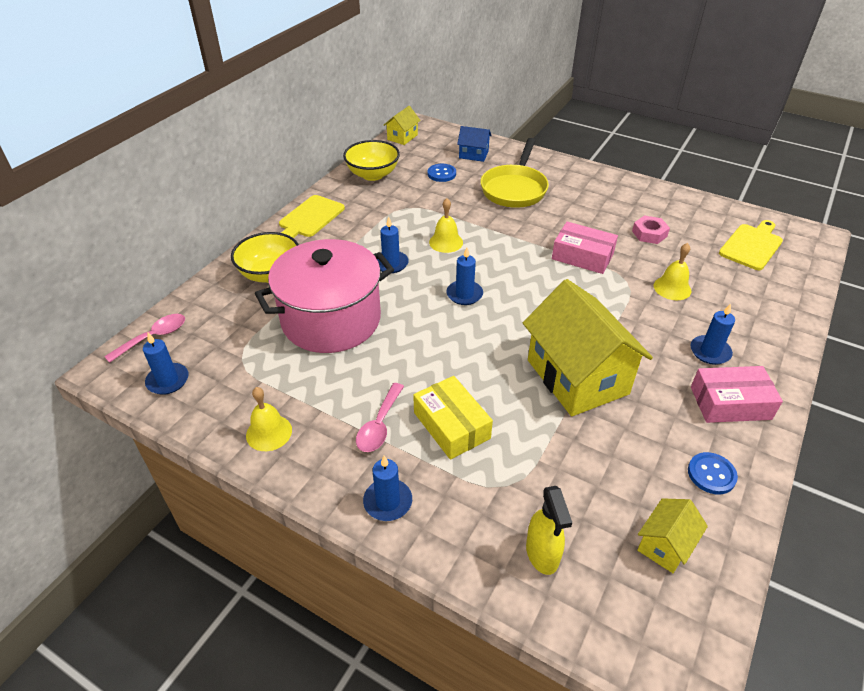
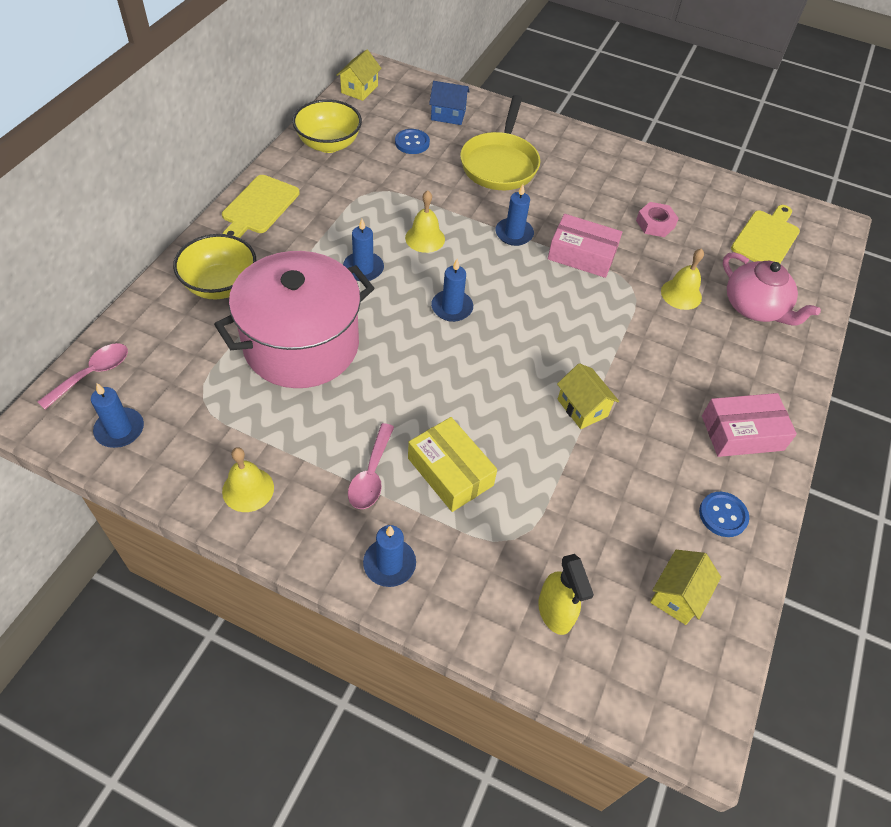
camera: 10 degrees left, 10 degrees up
(577, 377) = (582, 408): yellow house -> yellow house, size x0.46
(710, 352) = (721, 372): blue candle -> blue candle (514, 234)
(741, 300) = (755, 307): none -> pink teapot

